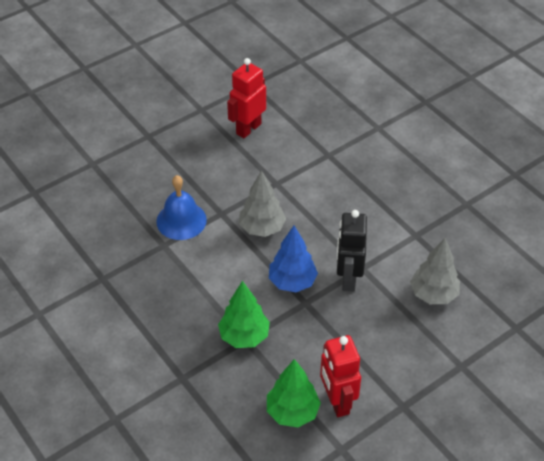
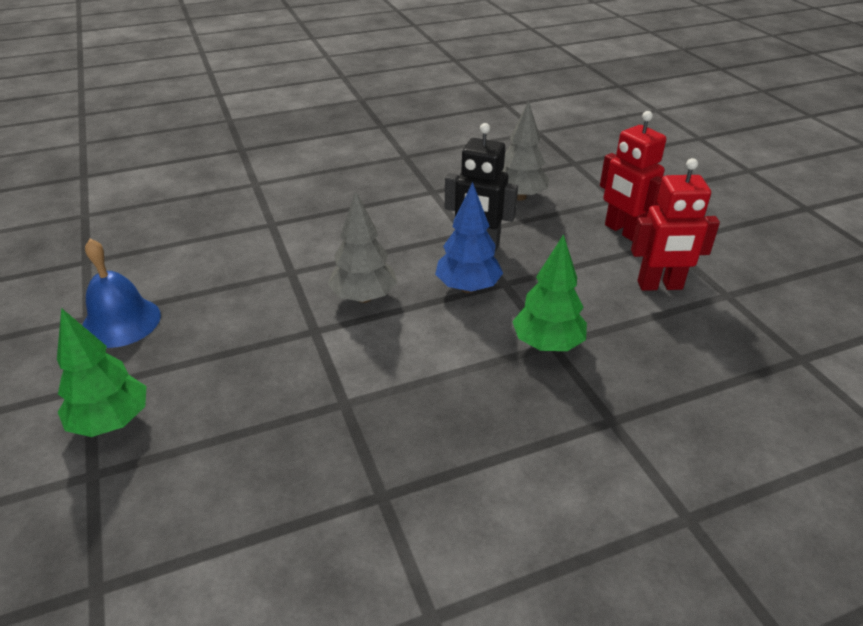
camera: 75 degrees left, 10 degrees down
(181, 220) = (304, 374): blue bell -> blue bell (121, 322)
(248, 129) = (170, 279): red robot -> red robot (622, 231)
(292, 412) = (674, 323): green tree -> green tree (111, 422)

